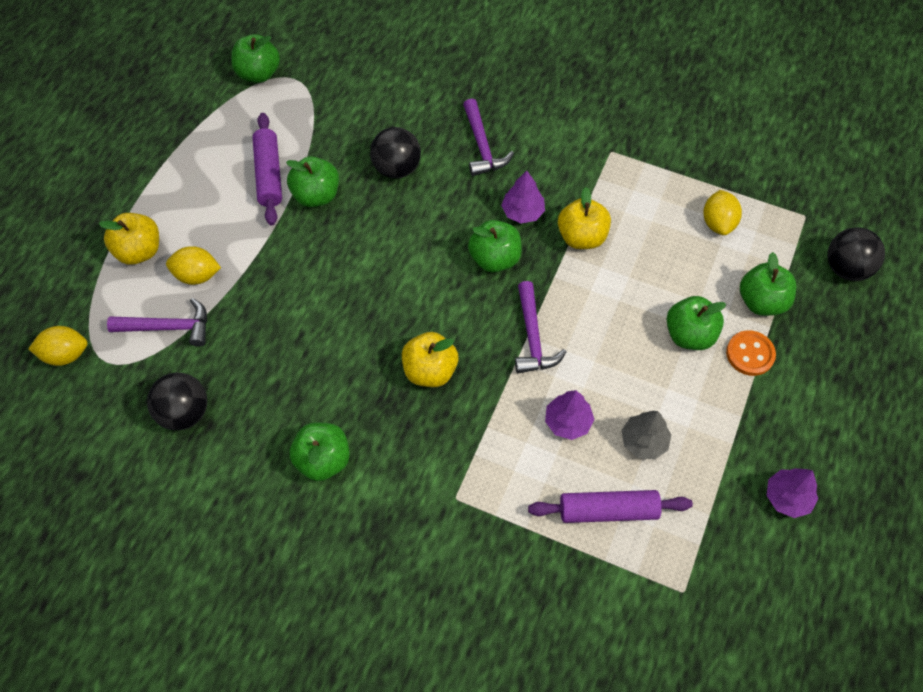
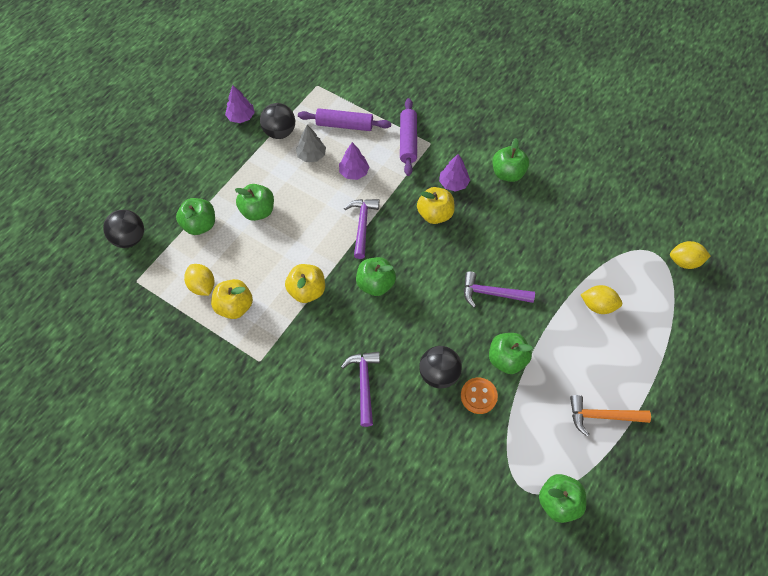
camera: 170 degrees left, 0 degrees up
(139, 251) = (645, 332): yellow apple -> yellow apple (235, 306)
(168, 327) = (614, 270): purple hammer -> purple hammer (492, 293)
(184, 412) = (596, 212): black ball -> black ball (280, 132)
(204, 153) = (602, 416): none -> orange hammer
(269, 174) = (545, 385): purple rolling pin -> purple rolling pin (408, 141)
(522, 212) = (346, 318): purple tree -> purple tree (453, 183)
(718, 223) = (202, 286): yellow lemon -> yellow lemon turned 45 degrees counterclockwise
(750, 354) = (224, 194): orange button -> orange button (478, 396)

